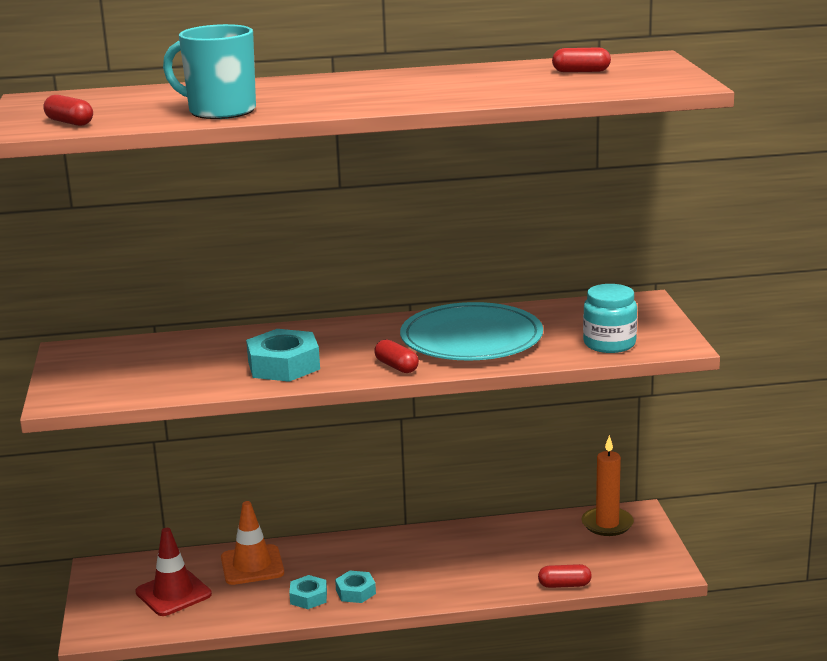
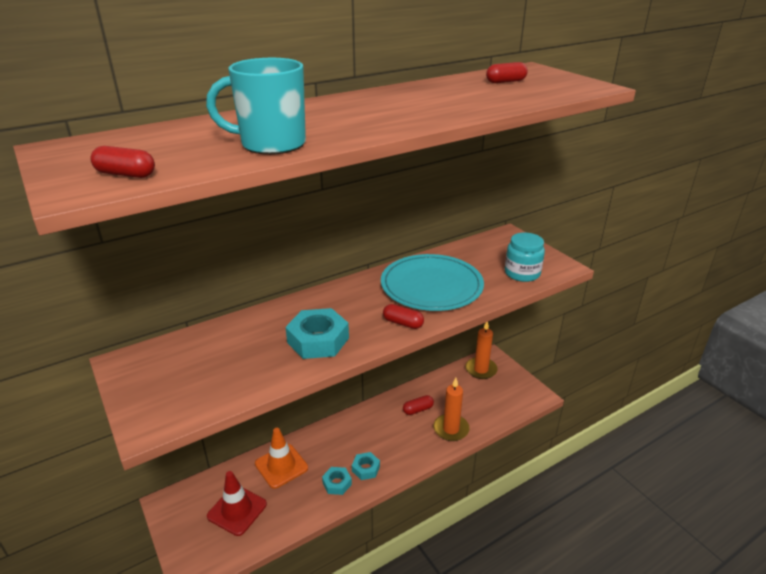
camera: 25 degrees left, 10 degrees up
(504, 578) = (451, 429): none -> orange candle
(564, 585) = (489, 424): red capsule -> red capsule (418, 410)

